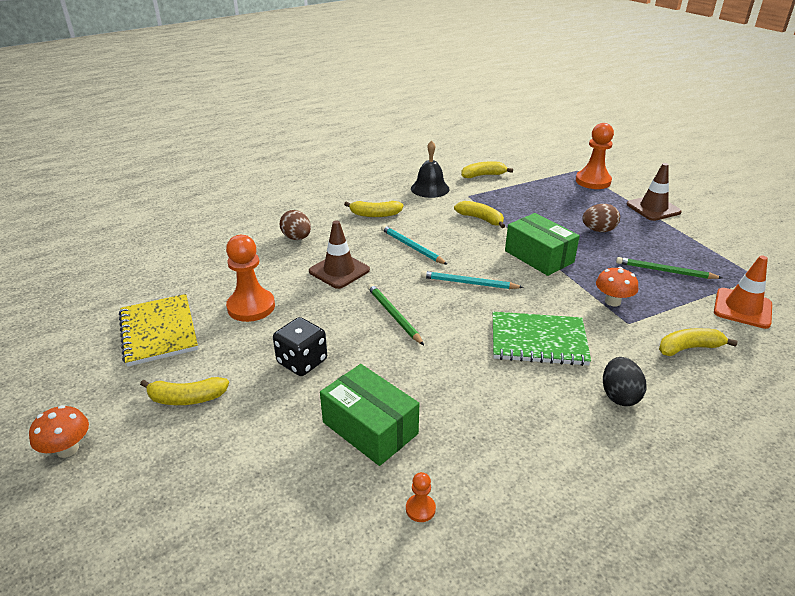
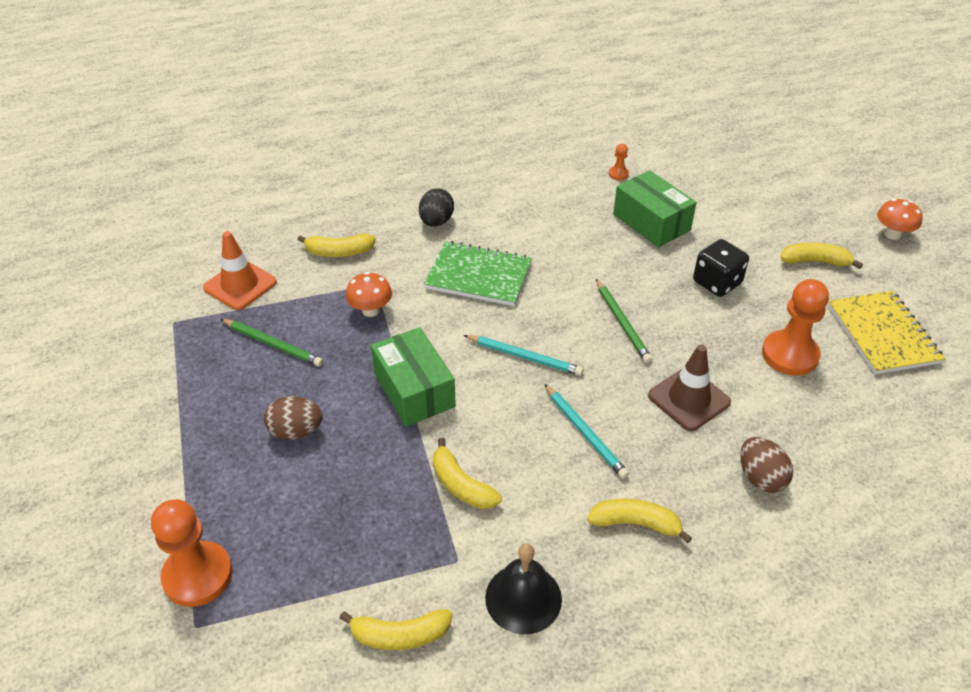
camera: 170 degrees left, 10 degrees up
(653, 208) = (166, 473): brown traffic cone -> none

